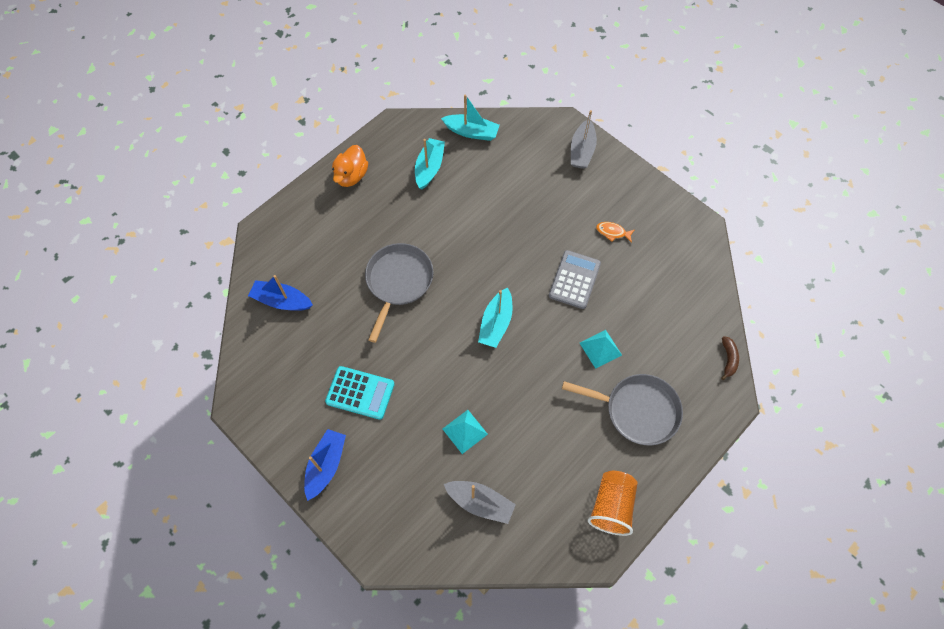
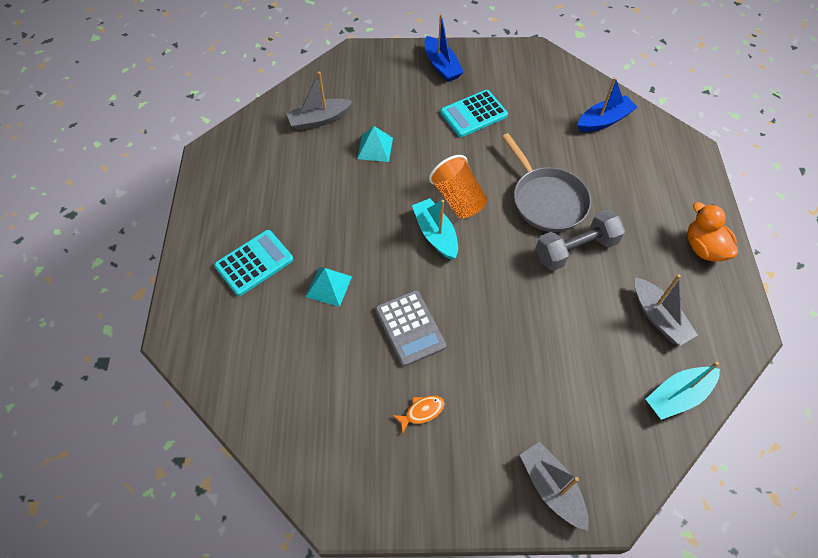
camera: 135 degrees right, 5 degrees down
(423, 238) = (575, 249): none -> grey dumbbell
(429, 168) = (658, 317): turquoise boat -> grey boat
(611, 506) = (221, 184): orange cup -> orange cup (458, 199)
(637, 410) = (254, 263): grey pan -> turquoise calculator
(728, 359) = (201, 375): brown banana -> none

